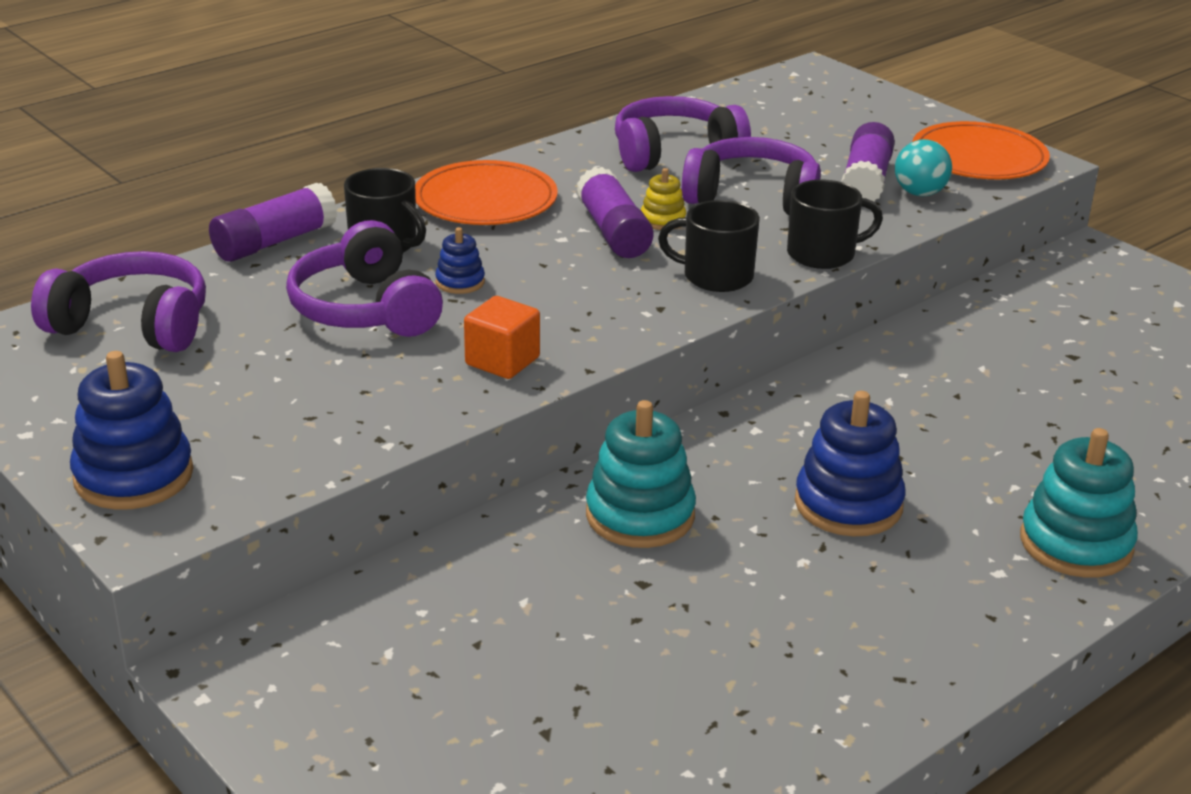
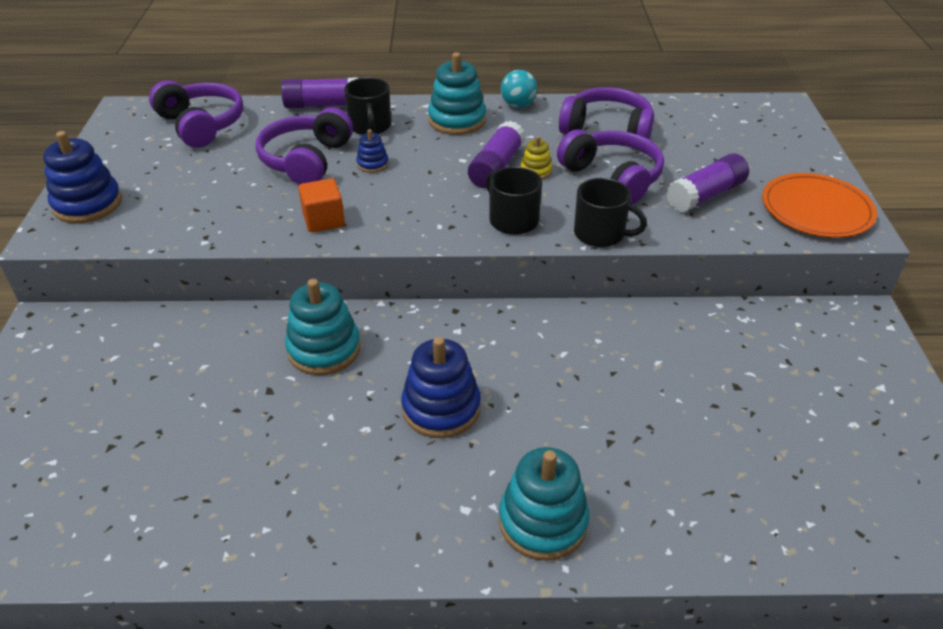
camera: 40 degrees right, 10 degrees up
(485, 200) = (457, 120): orange plate -> turquoise stacking toy
(919, 193) = (731, 218): turquoise ball -> turquoise ball (518, 105)

